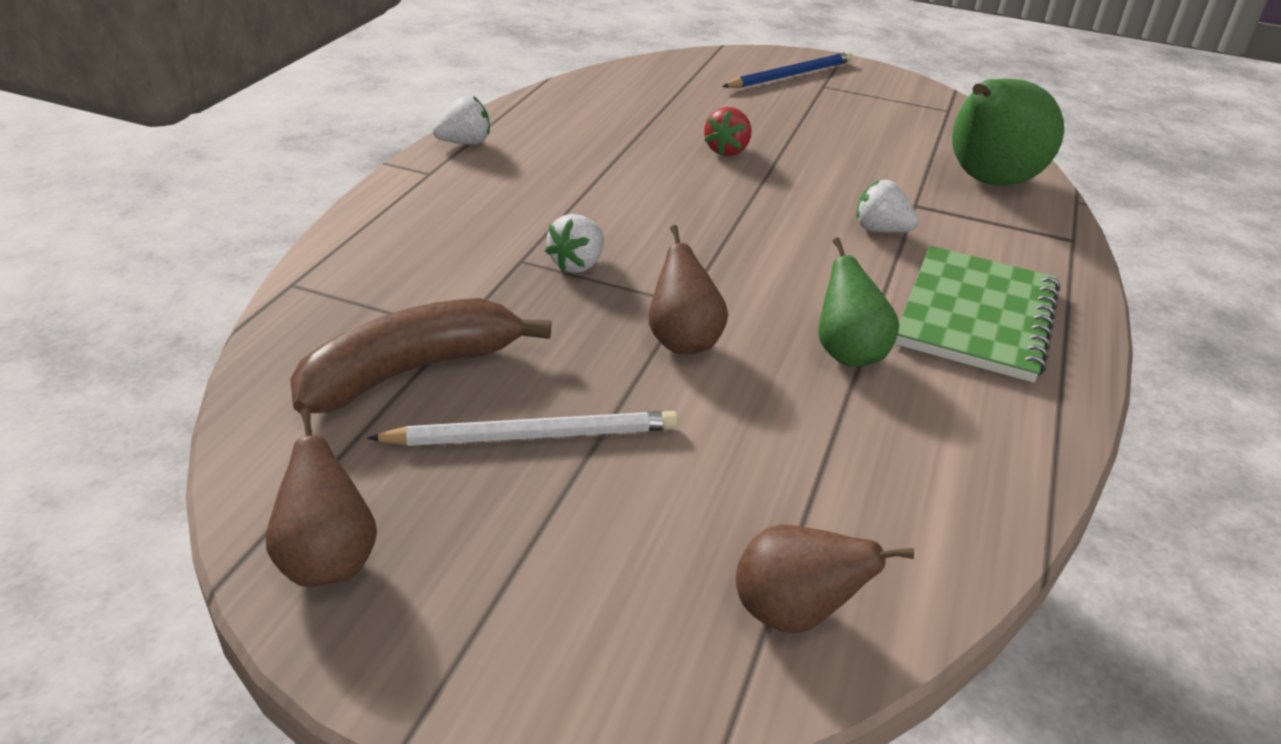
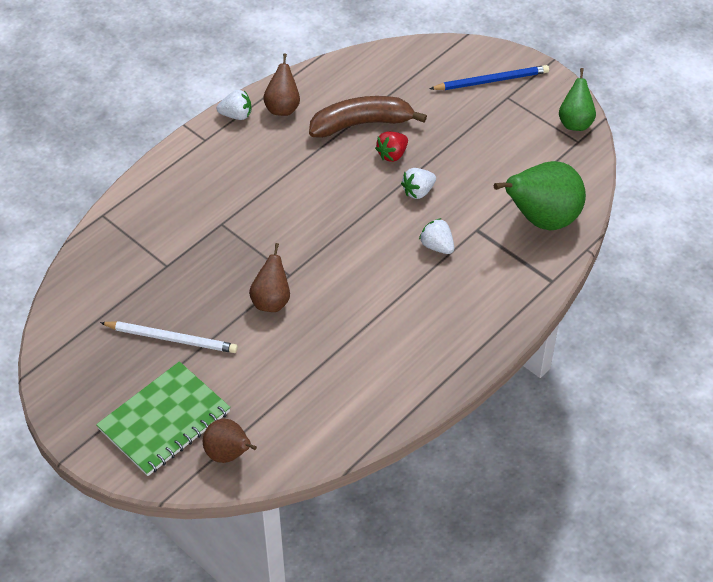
camera: 25 degrees right, 15 degrees up
(327, 561) = (65, 377): brown pear -> brown pear (282, 108)
(410, 371) = (134, 287): brown banana -> brown banana (361, 124)
(577, 265) = (248, 234): white strawberry -> white strawberry (418, 191)
(847, 353) = (350, 330): green pear -> green pear (575, 122)
(976, 316) = (439, 324): green notebook -> green notebook (164, 420)

